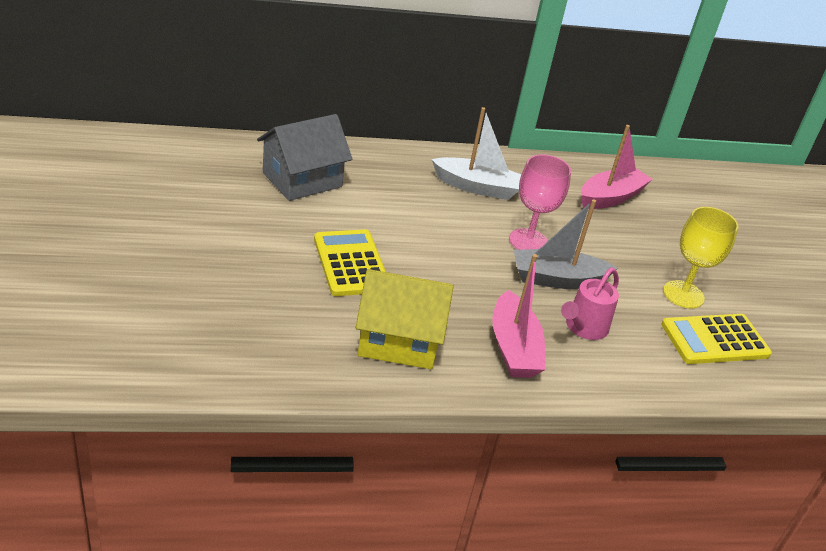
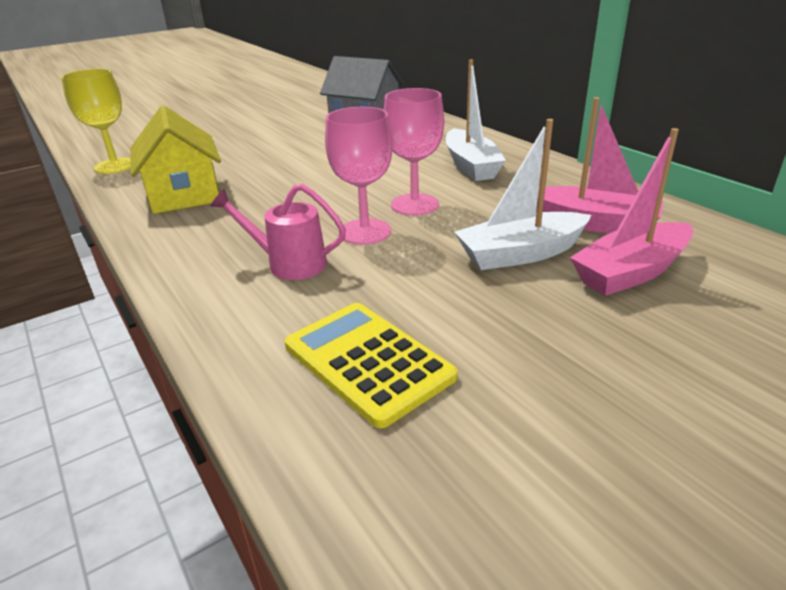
camera: 70 degrees right, 5 degrees down
(351, 263) = (273, 157): yellow calculator -> none
(513, 348) = (216, 238): pink boat -> pink boat (631, 272)
(557, 279) = (365, 232): grey boat -> pink goblet
(631, 239) = (520, 254): none -> white boat
(683, 294) = (449, 314): yellow goblet -> yellow goblet (115, 166)

